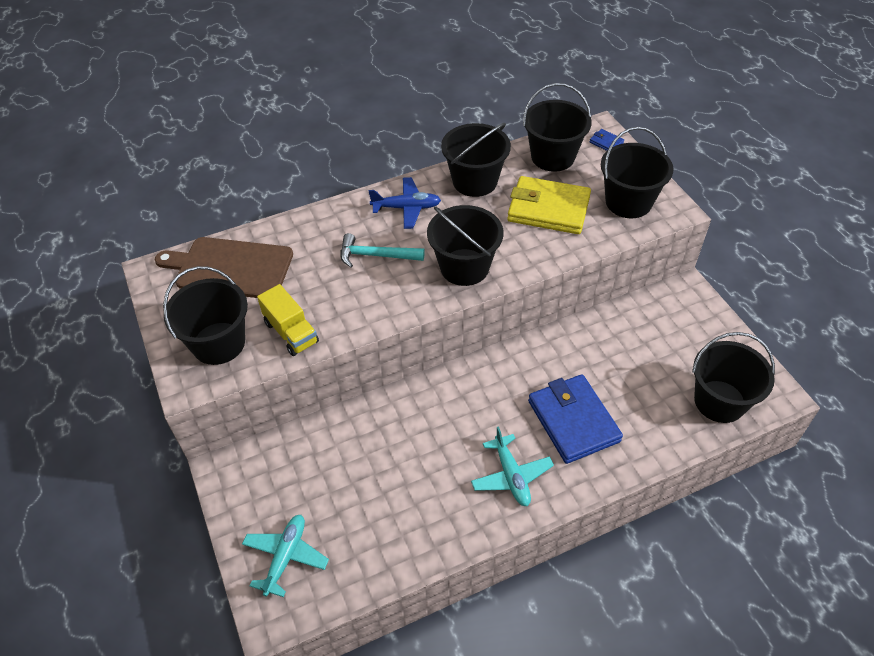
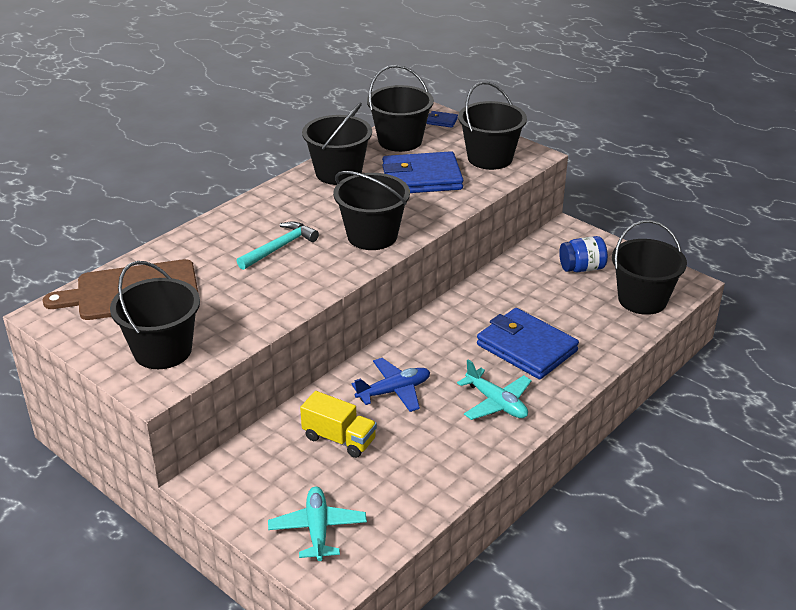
camera: 25 degrees left, 15 degrees down
(291, 332) = (234, 323): yellow truck -> yellow truck (339, 439)
(376, 255) = (279, 247): turquoise hammer -> turquoise hammer turned 150 degrees clockwise
(406, 208) = (285, 206): blue plane -> blue plane (394, 391)
(548, 209) = (421, 178): yellow wallet -> blue wallet
(678, 342) = (582, 268): none -> blue jar

